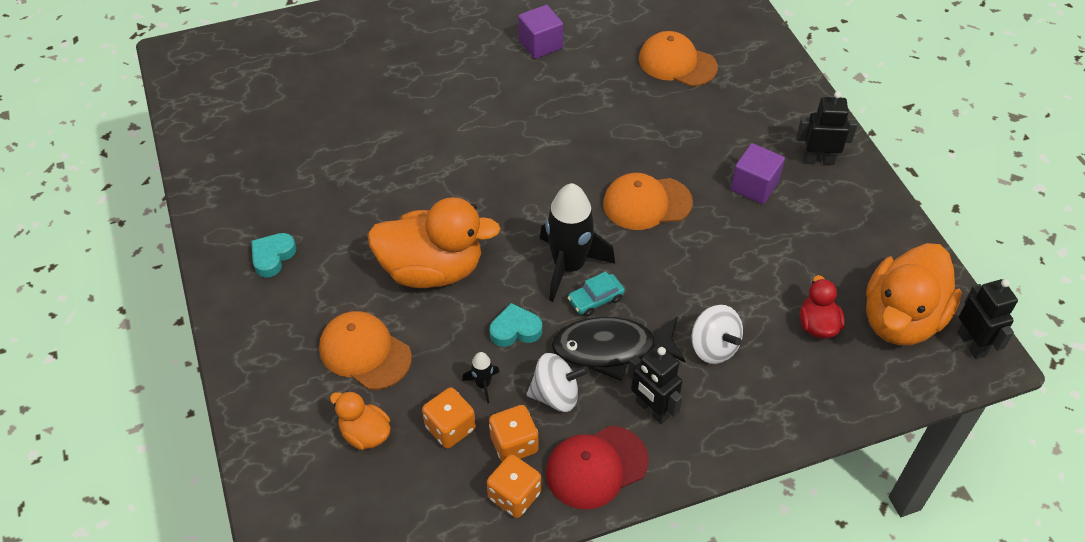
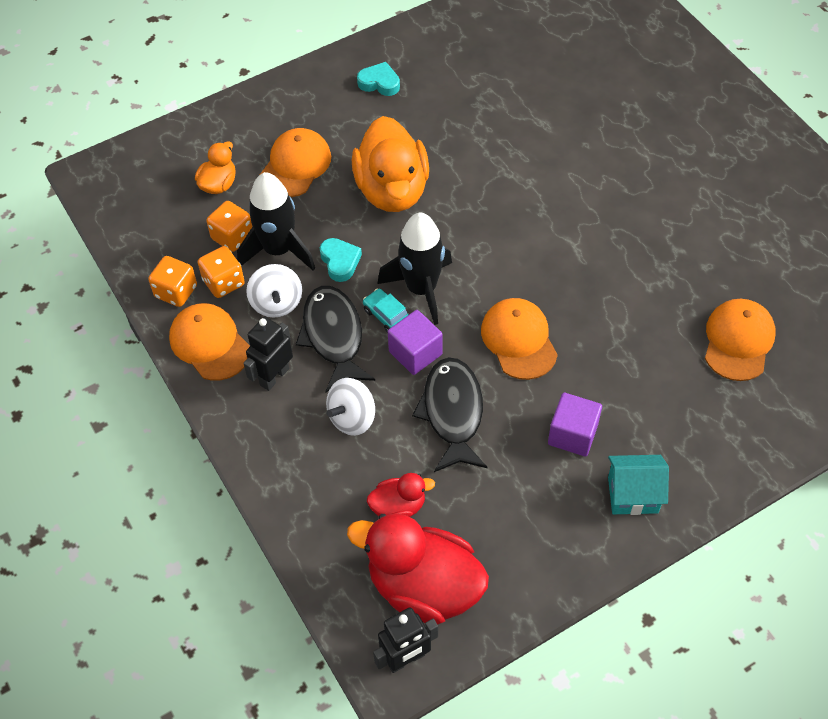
camera: 80 degrees right, 5 degrees up
(483, 384) = (278, 250): black rocket -> black rocket, size x2.29
(540, 44) = (716, 214): purple cube -> purple cube (415, 353)
(596, 467) = (210, 343): red cap -> orange cap
(719, 266) = (452, 412): none -> black fish
(818, 160) = (632, 495): black robot -> turquoise house
(901, 319) = (424, 587): orange duck -> red duck

